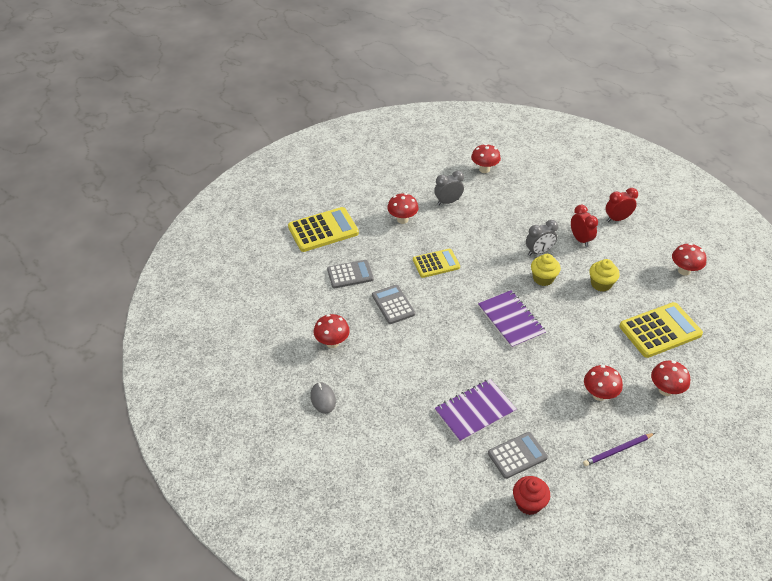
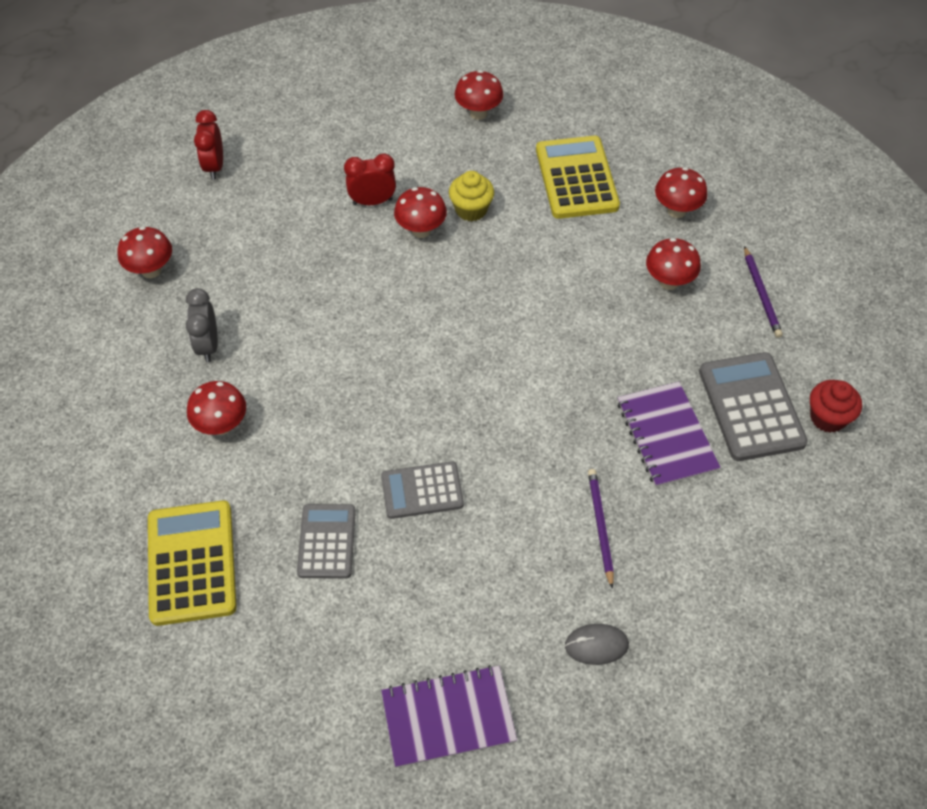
camera: 75 degrees left, 10 degrees up
(332, 343) = (479, 605): red mushroom -> red mushroom (421, 230)
(398, 388) = (600, 527): none -> purple pencil
(436, 263) = (350, 403): yellow calculator -> none
(511, 320) = (506, 339): purple notebook -> purple notebook (448, 717)
(517, 455) = (751, 407): grey calculator -> grey calculator, size x1.54
(539, 252) = (378, 260): grey clock -> none
(543, 278) = (436, 273): yellow cupcake -> none
(617, 219) = (347, 145): red clock -> red clock (214, 166)

